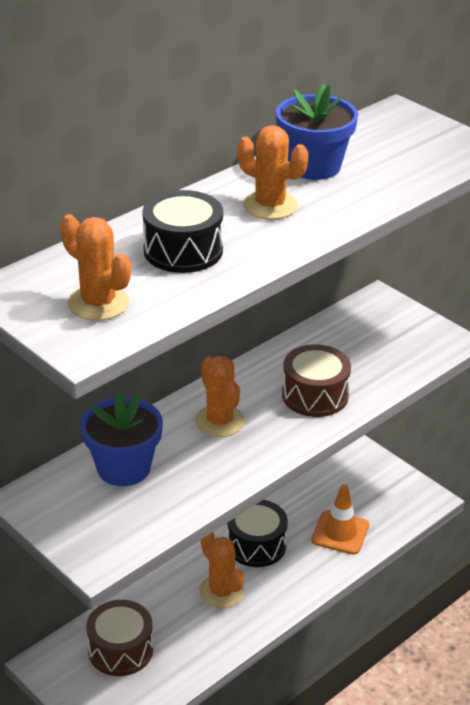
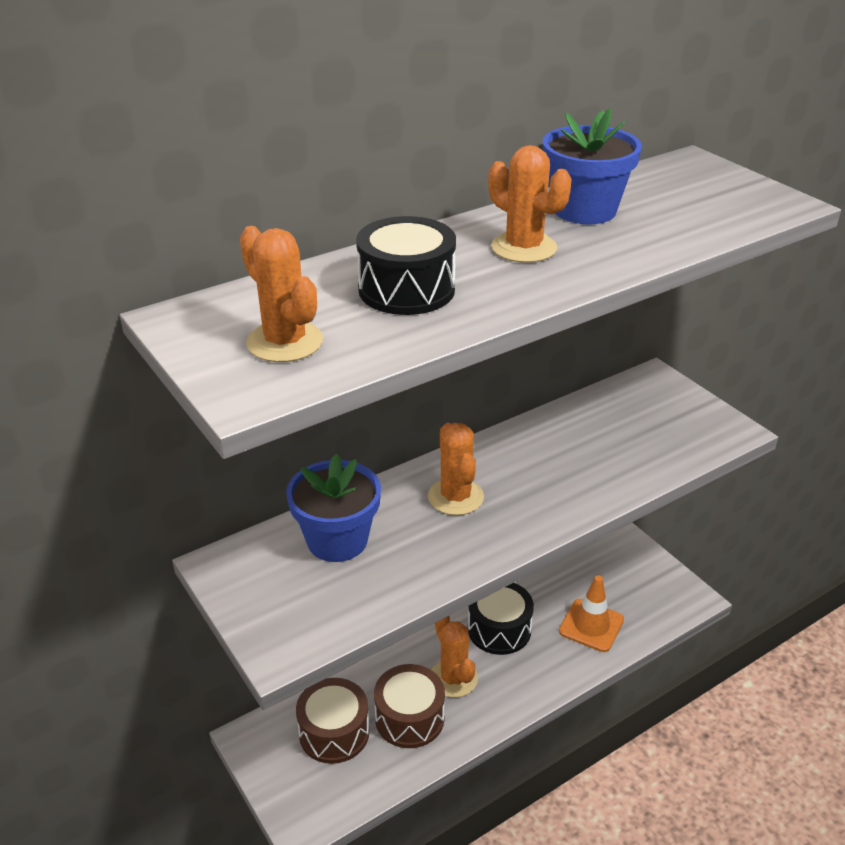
camera: 10 degrees right, 0 degrees up
(315, 395) = (569, 477): brown drum -> brown drum (409, 718)

